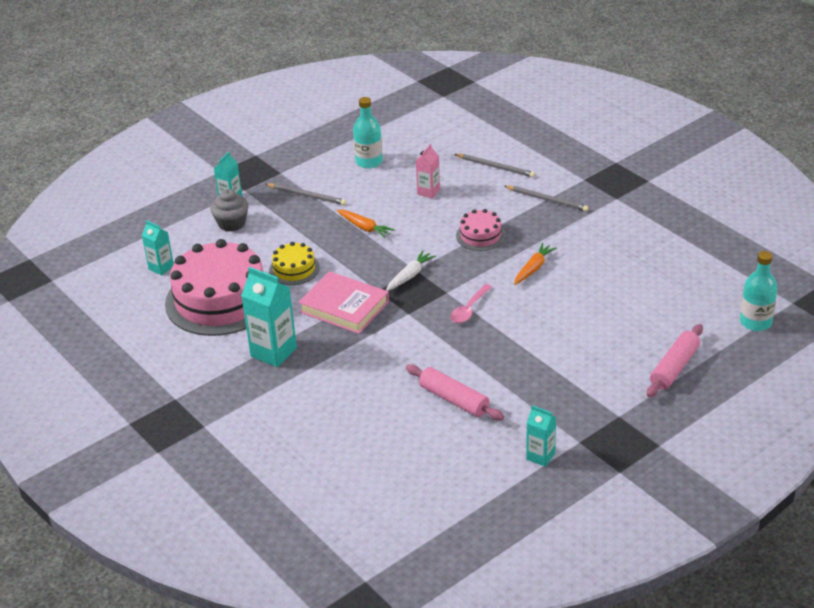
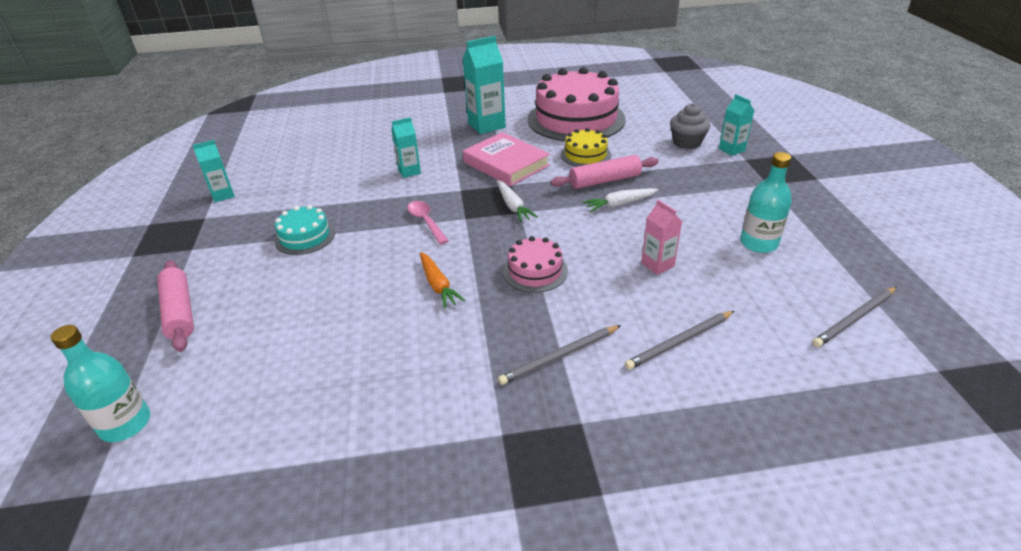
camera: 120 degrees right, 0 degrees up
(161, 268) = (644, 106): turquoise carton -> turquoise carton (409, 171)
(307, 196) = (708, 188): grey pencil -> grey pencil (854, 319)
(344, 307) = (506, 164): pink book -> pink book turned 75 degrees clockwise
(364, 227) = (619, 204): orange carrot -> white carrot
(454, 399) = (333, 179): pink rolling pin -> pink rolling pin (605, 181)
(545, 362) = (305, 237): none -> turquoise cake

